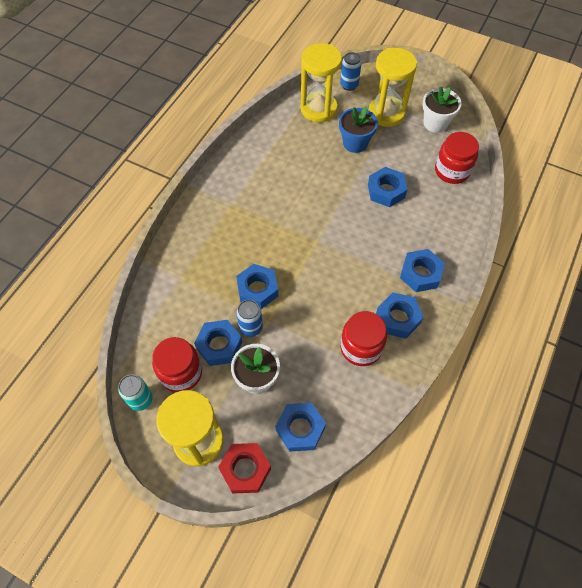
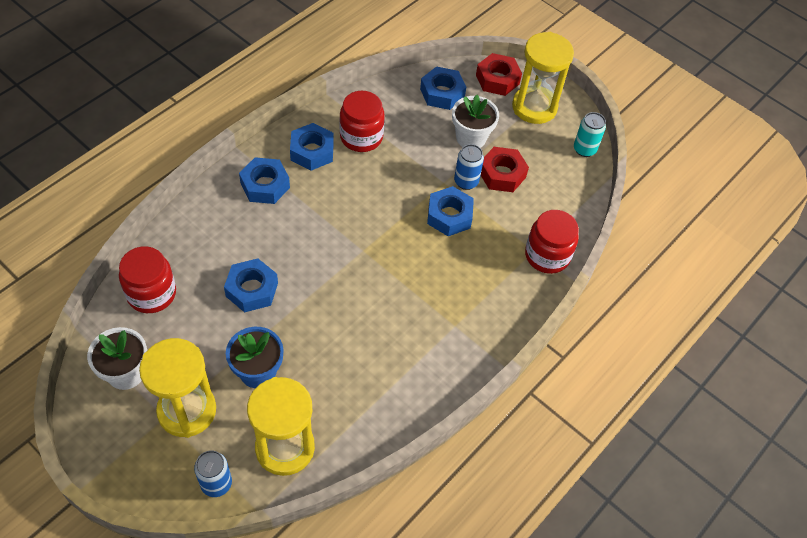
camera: 170 degrees left, 5 degrees down
(181, 373) = (544, 161): red jar -> red jar (547, 255)
(219, 345) = (502, 174): blue nut -> red nut

